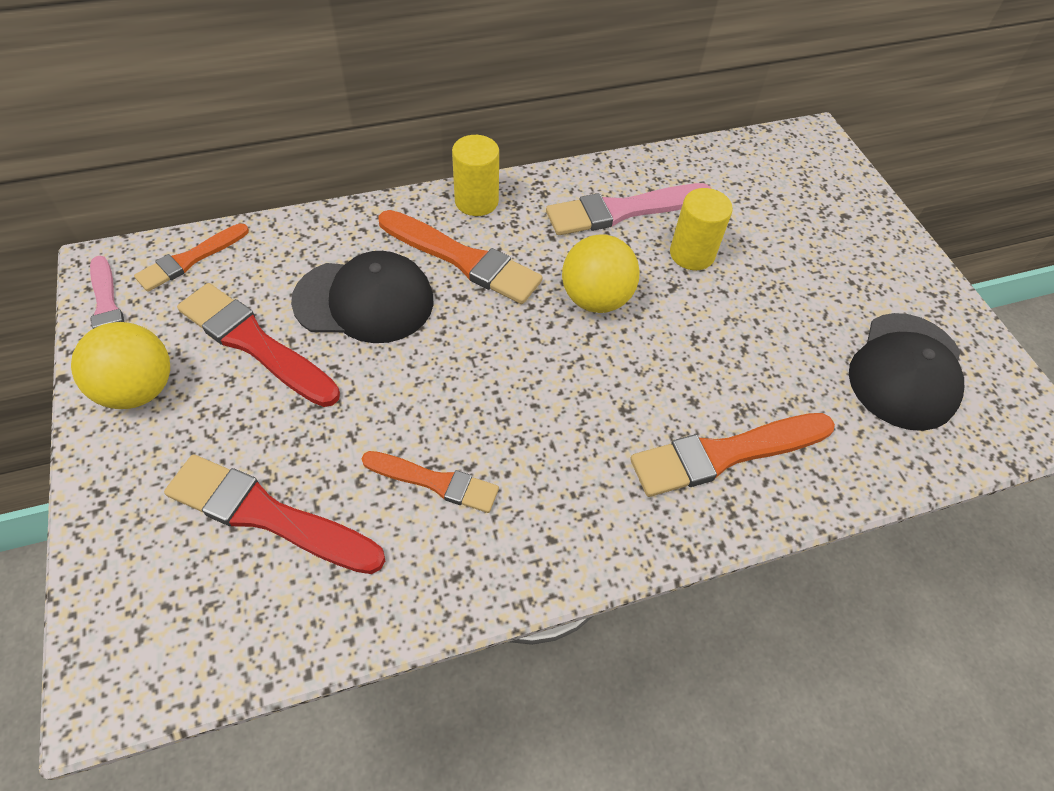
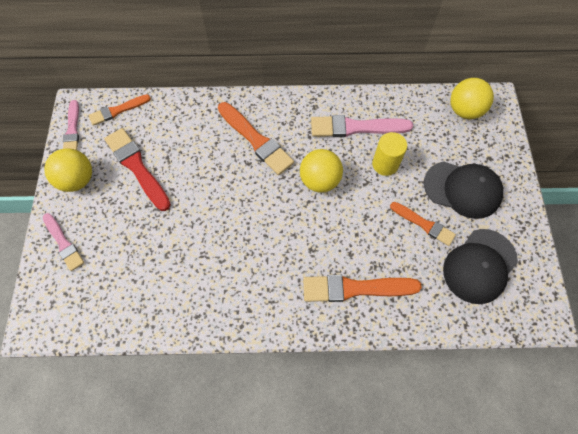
camera: 20 degrees right, 10 degrees up
(138, 509) = (63, 243): none -> pink brush
(268, 515) = (120, 261): red brush -> none
(364, 301) = (197, 154): black cap -> black cap (462, 189)
(435, 482) = (202, 265): orange brush -> orange brush (424, 224)
(476, 201) = (275, 104): yellow cylinder -> none
(778, 158) = (464, 110): none -> yellow ball

